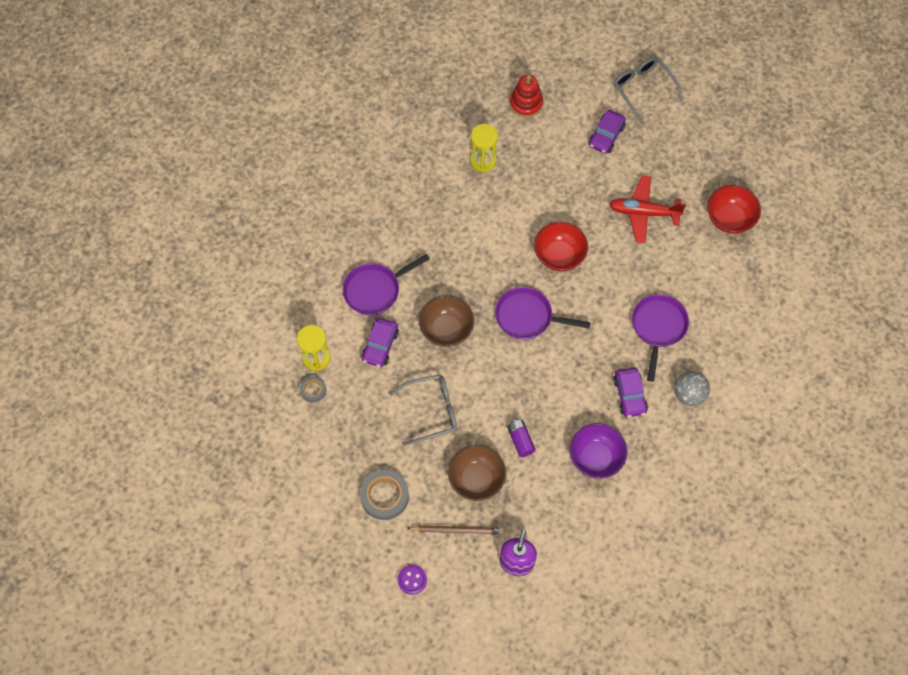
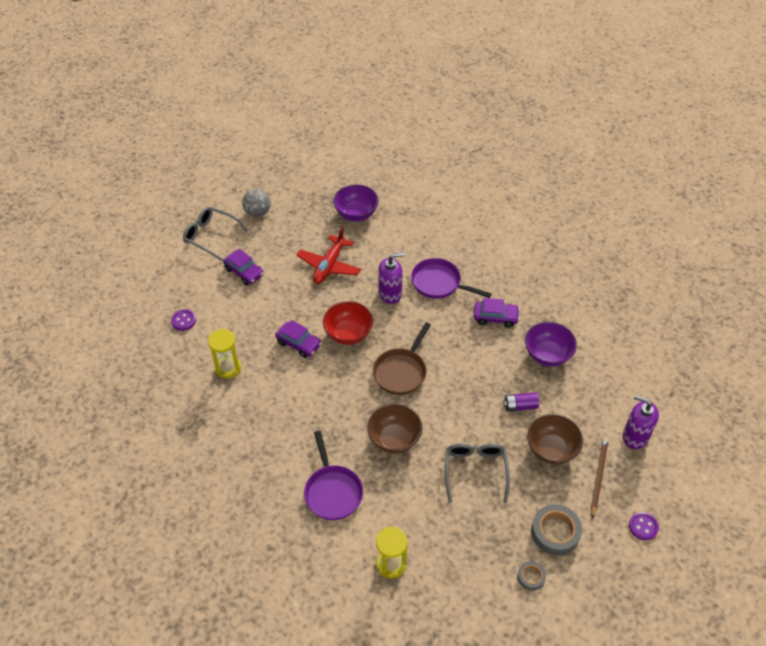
camera: 75 degrees left, 15 degrees down
(313, 390) = (427, 575): grey tape -> grey tape (531, 577)
(380, 345) = (394, 500): purple car -> purple car (299, 343)
(526, 103) = (183, 321): red stacking toy -> purple button
(527, 317) = (401, 372): purple pan -> brown pan
(626, 282) = (390, 293): none -> purple soap dispenser
(643, 89) = (211, 236): grey glasses -> grey glasses turned 45 degrees clockwise
(689, 394) = (504, 279): grey ball -> grey ball (258, 212)
(729, 219) = (356, 214): red bowl -> purple bowl

